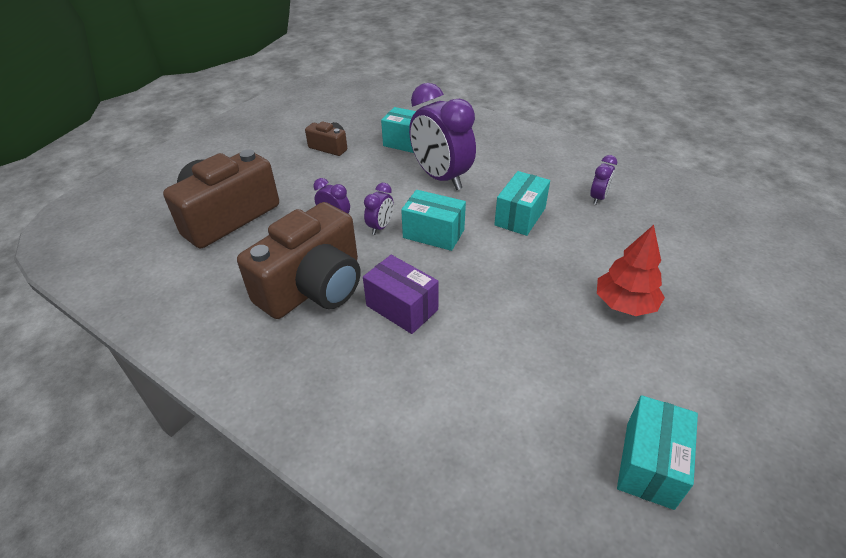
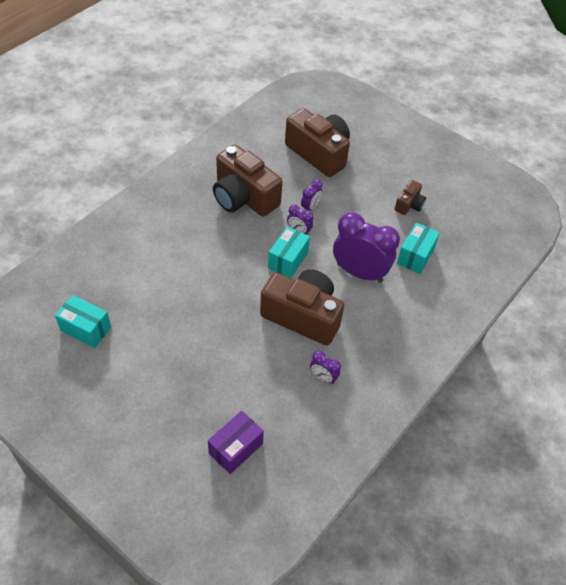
camera: 90 degrees right, 10 degrees up
(402, 307) = (218, 237): purple box -> purple box (235, 448)
(441, 178) = (359, 272): purple clock -> purple clock turned 60 degrees clockwise
(520, 216) = (302, 316): turquoise box -> brown camera
(624, 304) = (198, 355): red tree -> none

